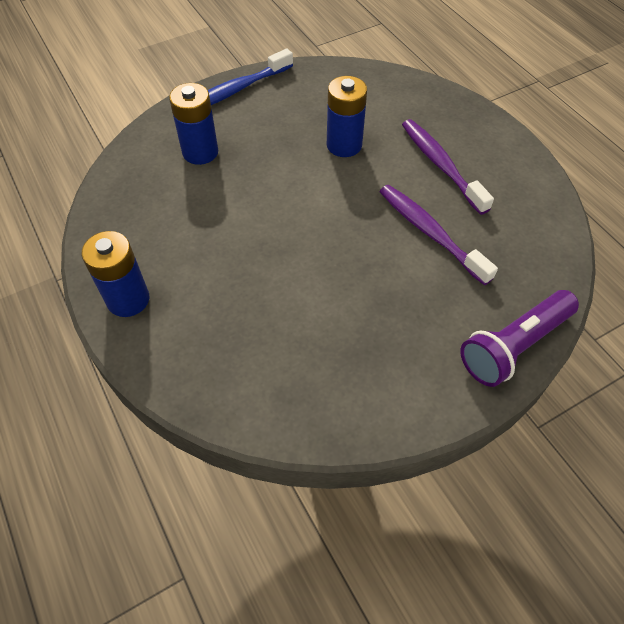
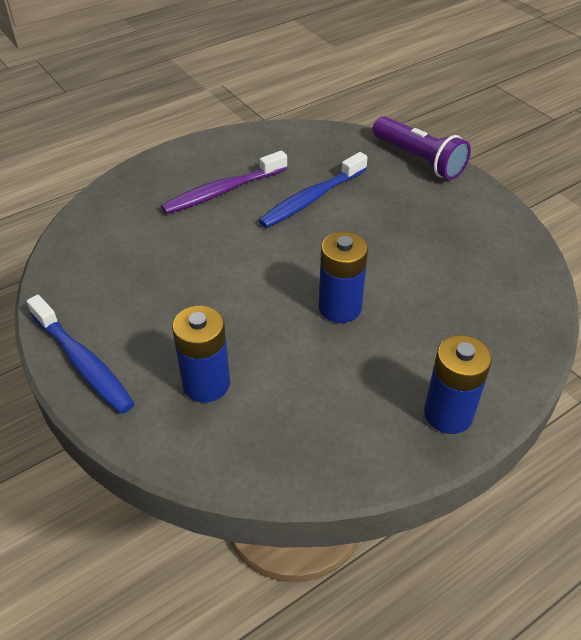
camera: 95 degrees left, 10 degrees down
(344, 145) = (193, 257): blue battery -> blue battery (340, 308)
(430, 233) = (311, 199): purple toothbrush -> blue toothbrush

